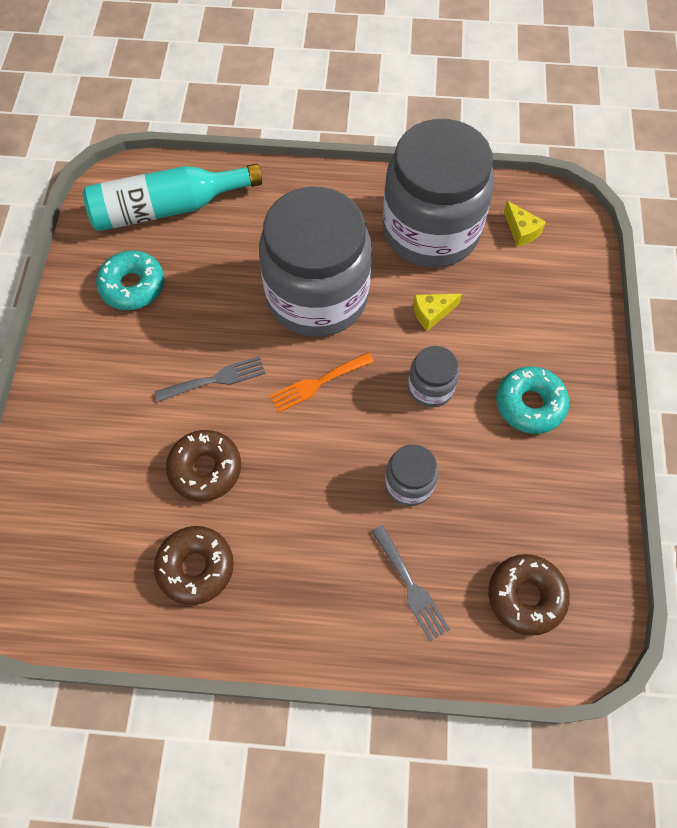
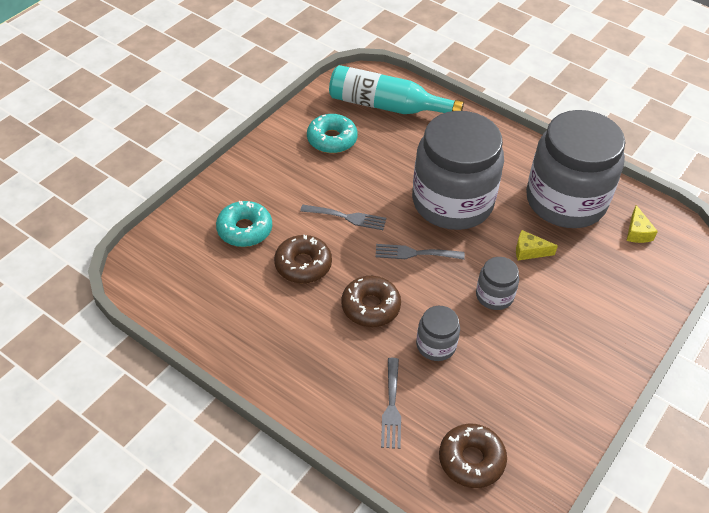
camera: 30 degrees right, 15 degrees down
(196, 567) = (256, 317): brown donut -> brown donut (370, 307)
(317, 383) = (415, 253): orange fork -> grey fork
(530, 404) = (563, 343): turquoise donut -> turquoise donut (244, 230)

